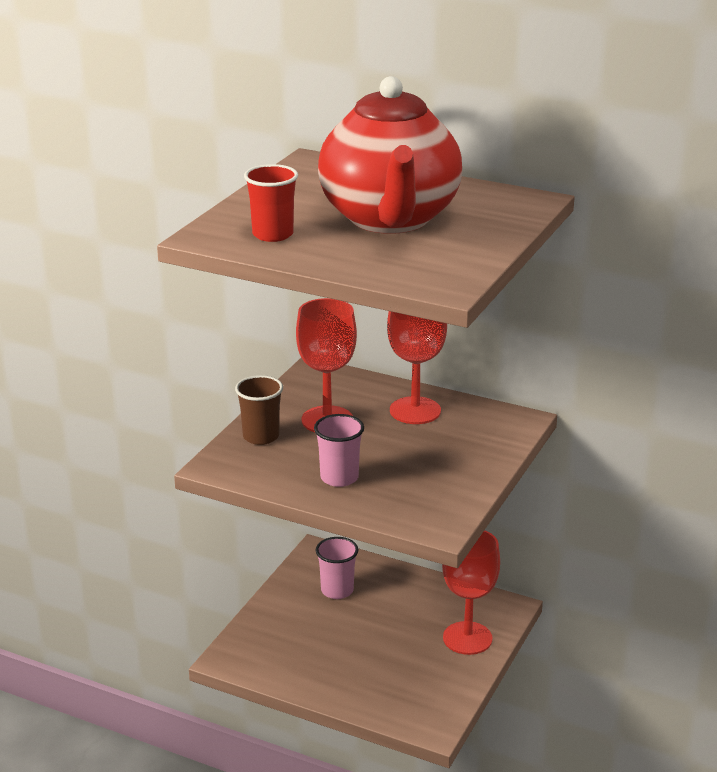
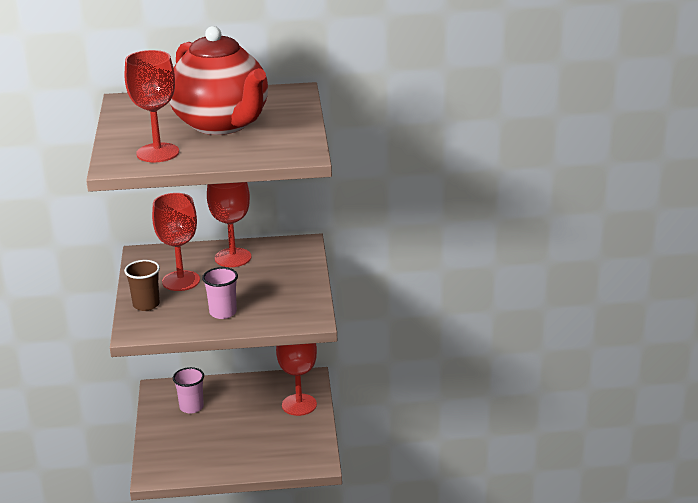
camera: 30 degrees left, 0 degrees up
(273, 234) = (157, 153): red cup -> red goblet

